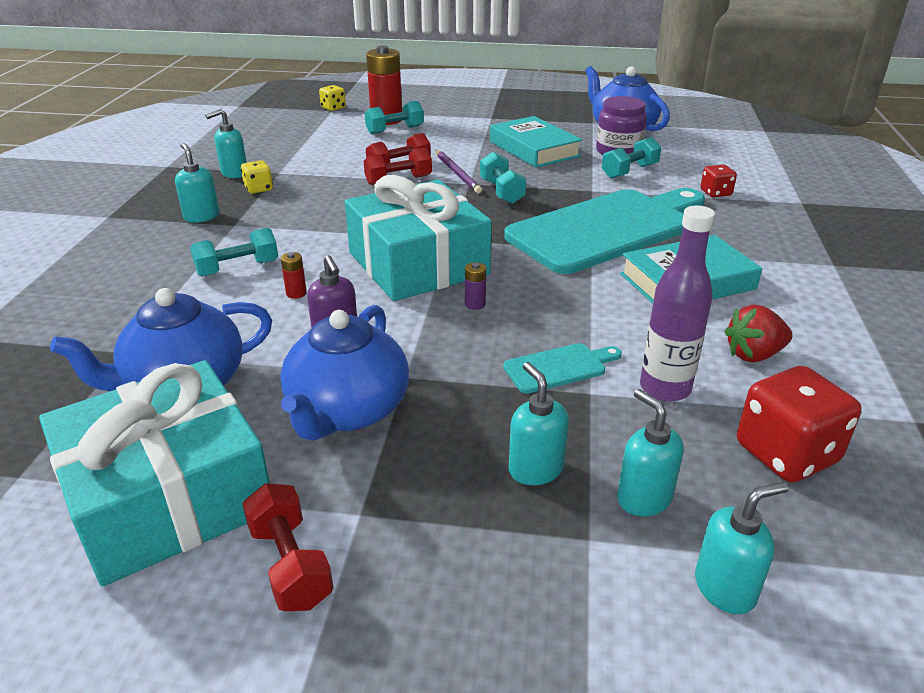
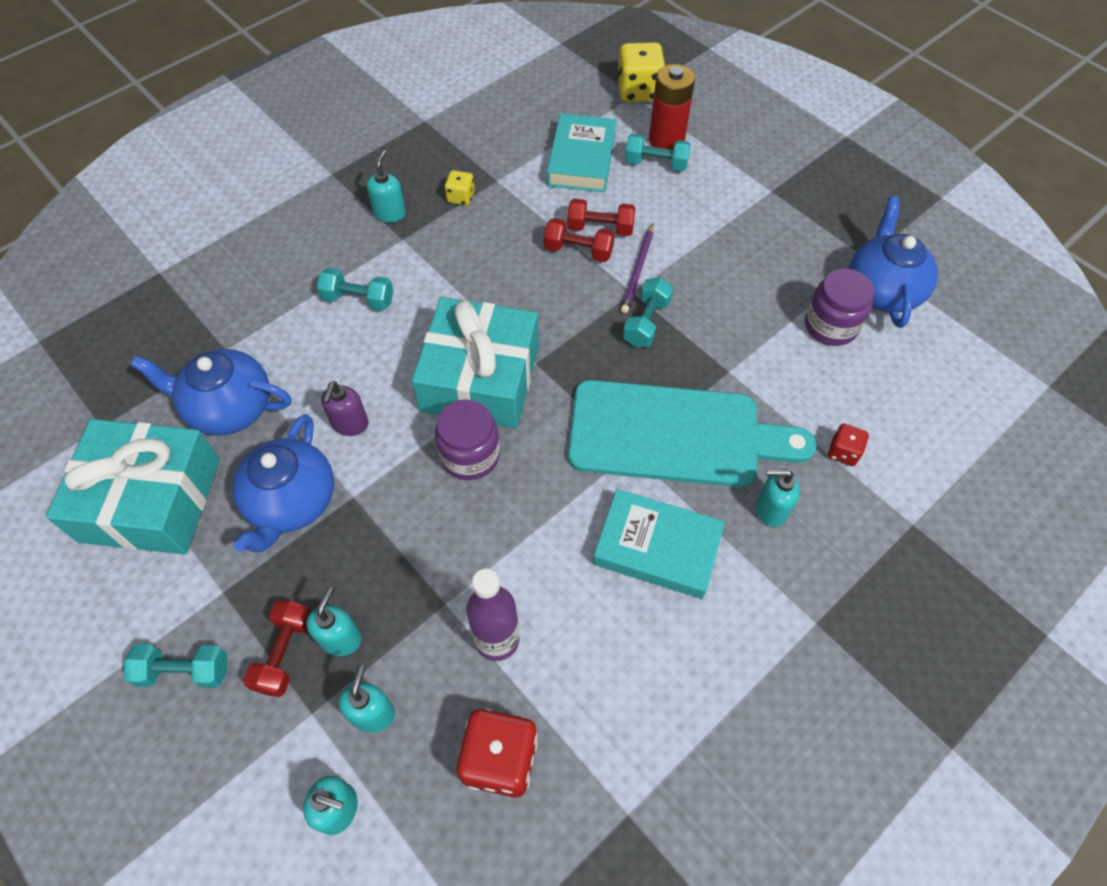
camera: 40 degrees right, 25 degrees up
(234, 173) = (463, 161): turquoise soap dispenser -> turquoise soap dispenser (770, 509)
(290, 564) = (161, 599): red dumbbell -> red dumbbell (285, 653)
(296, 293) = (369, 356): red battery -> none
(333, 108) = (638, 91): yellow dice -> yellow dice, size x1.87
(347, 411) = (291, 502): blue teapot -> blue teapot turned 45 degrees counterclockwise
(475, 304) = (470, 455): purple battery -> purple jar
(534, 149) = (751, 271): turquoise book -> turquoise book (581, 159)
(559, 368) = (452, 564): turquoise cutting board -> none
(630, 171) = (801, 365): turquoise dumbbell -> turquoise dumbbell (184, 671)
(753, 355) = (601, 661): red strawberry -> none

